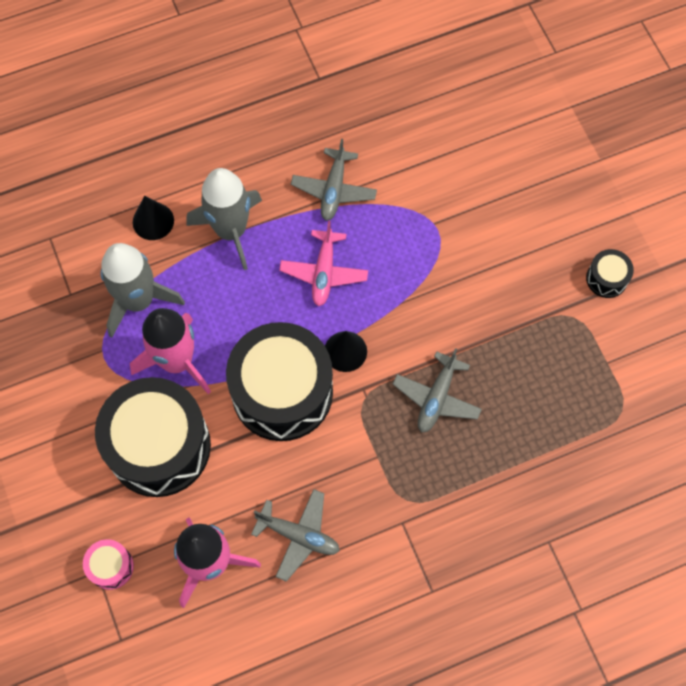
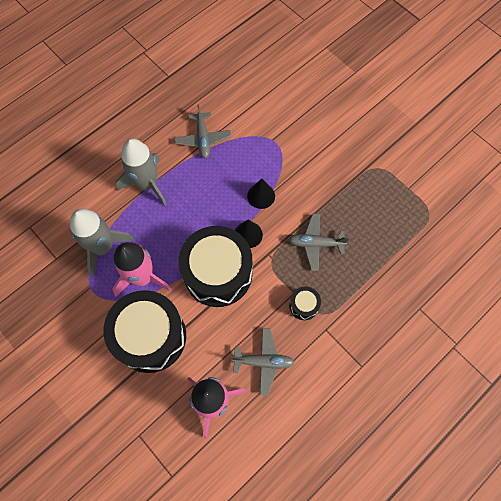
camera: 20 degrees left, 0 degrees up
(111, 567) = (147, 428): pink drum -> none
(153, 221) = (94, 194): black cone -> black cone (261, 196)
(324, 272) = (216, 190): pink plane -> none
(436, 397) = (316, 244): grey plane -> grey plane turned 90 degrees clockwise
(606, 278) = (387, 139): black drum -> black drum (304, 305)

